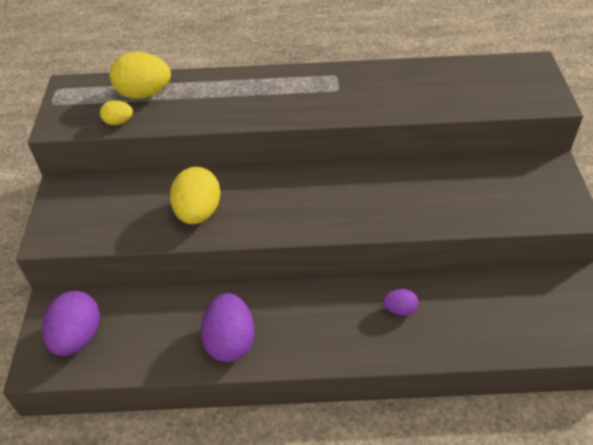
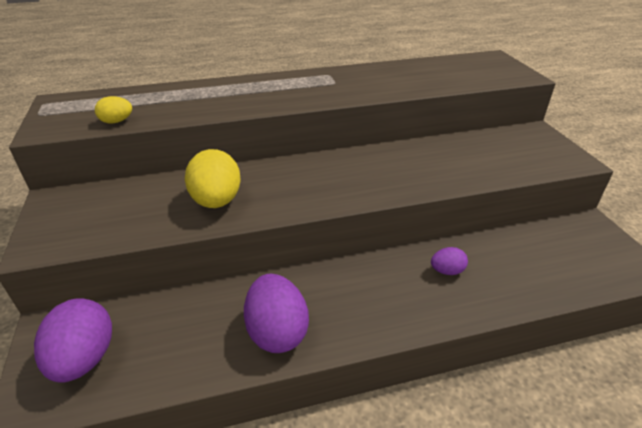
camera: 15 degrees left, 10 degrees down
(144, 94) = (141, 100): yellow egg -> none

